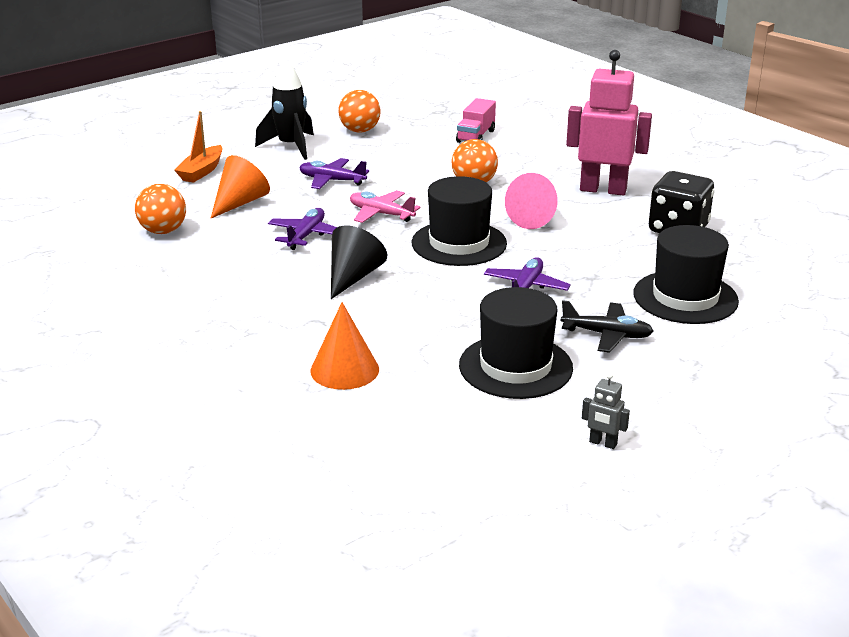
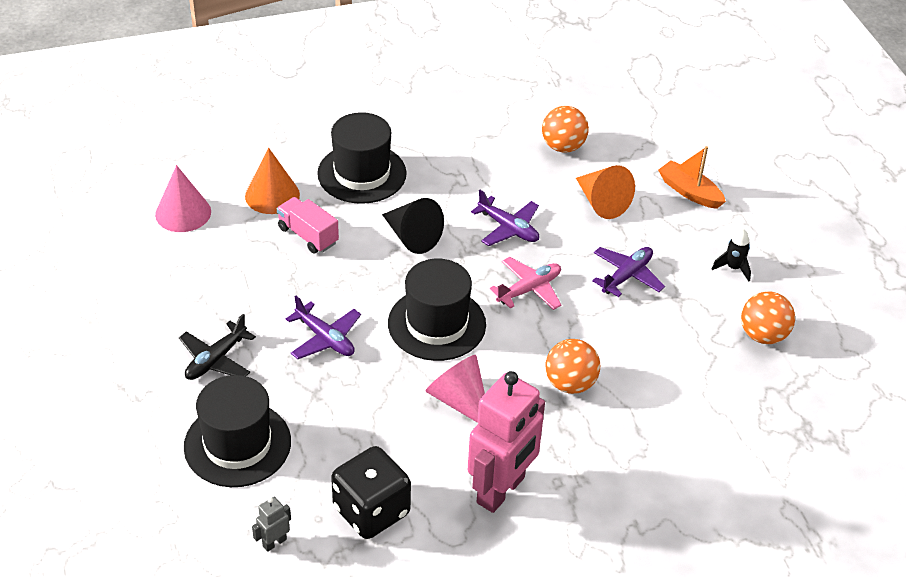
camera: 110 degrees right, 15 degrees up
(291, 146) = (733, 268): black rocket -> black rocket, size x0.53
(418, 420) = (183, 213): none -> pink cone
(476, 136) = (708, 434): pink truck -> pink truck (308, 235)
(515, 366) = (211, 286): black hat -> black hat (362, 173)
(603, 443) = (85, 295): grey robot -> grey robot (274, 542)

